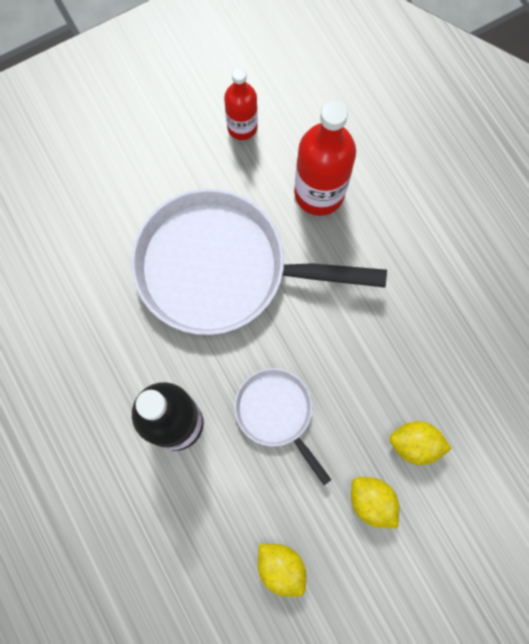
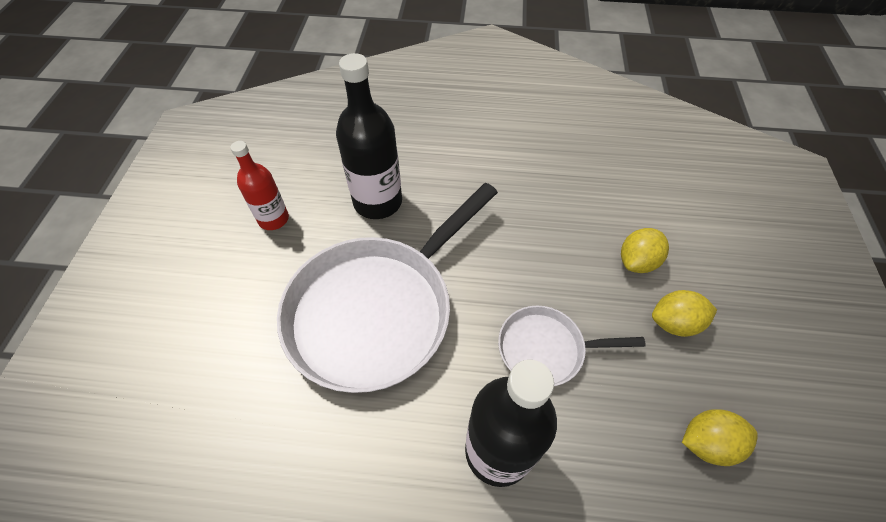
camera: 55 degrees left, 20 degrees down
(319, 193) = (377, 202): red bottle -> black bottle

